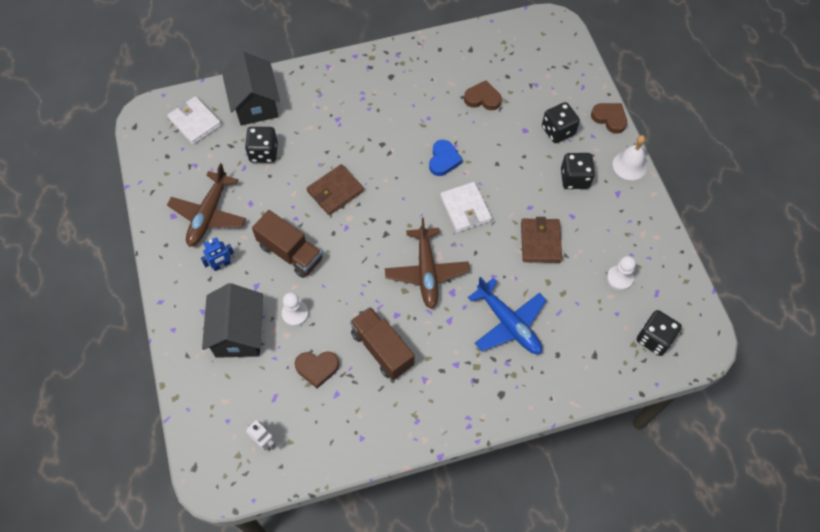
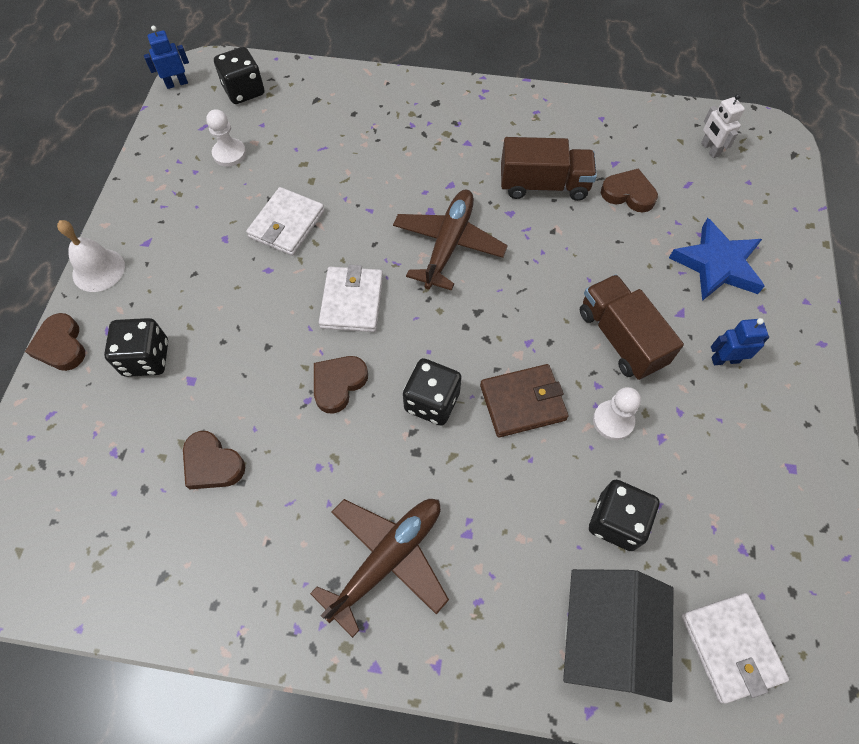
camera: 155 degrees left, 0 degrees up
(208, 214) = (732, 446): brown plane -> brown plane (387, 559)
(239, 333) = (717, 265): black house -> blue star
(295, 314) = (637, 260): white pawn -> white pawn (613, 421)
(382, 349) = (543, 185): brown truck -> brown truck turned 75 degrees counterclockwise
(443, 160) = (338, 384): blue heart -> brown heart
(508, 323) = (385, 157): blue plane -> none
(540, 242) = (287, 224): brown wallet -> white wallet
(574, 178) = (182, 282): black dice -> black dice (432, 402)
(709, 322) = (176, 83): none -> blue robot

